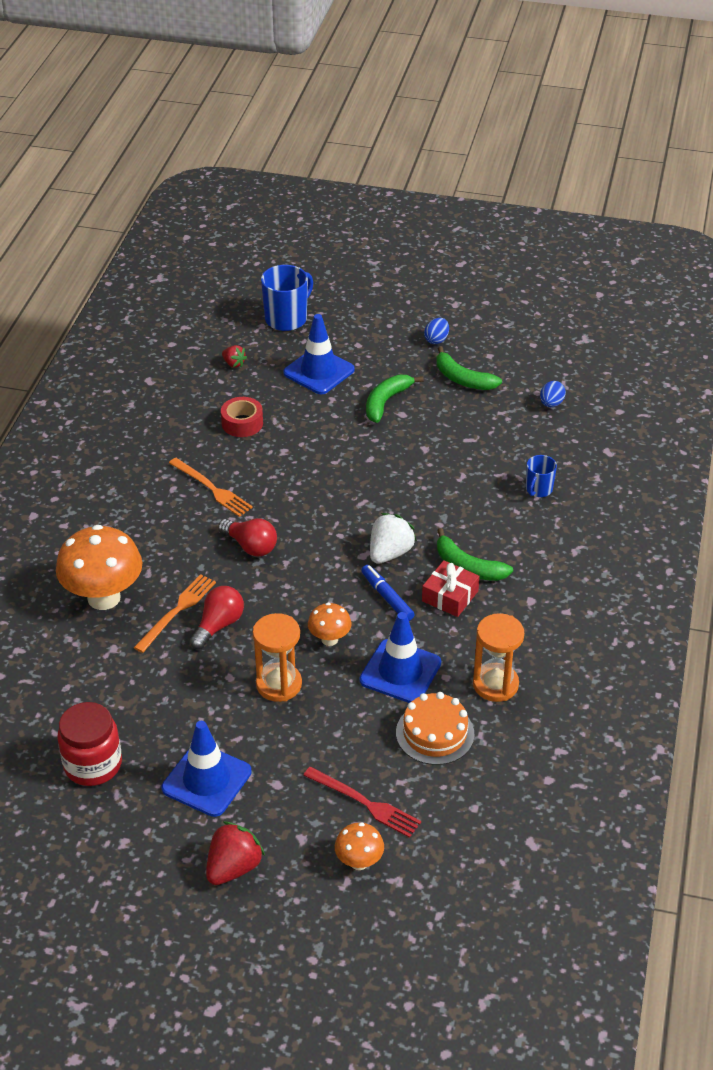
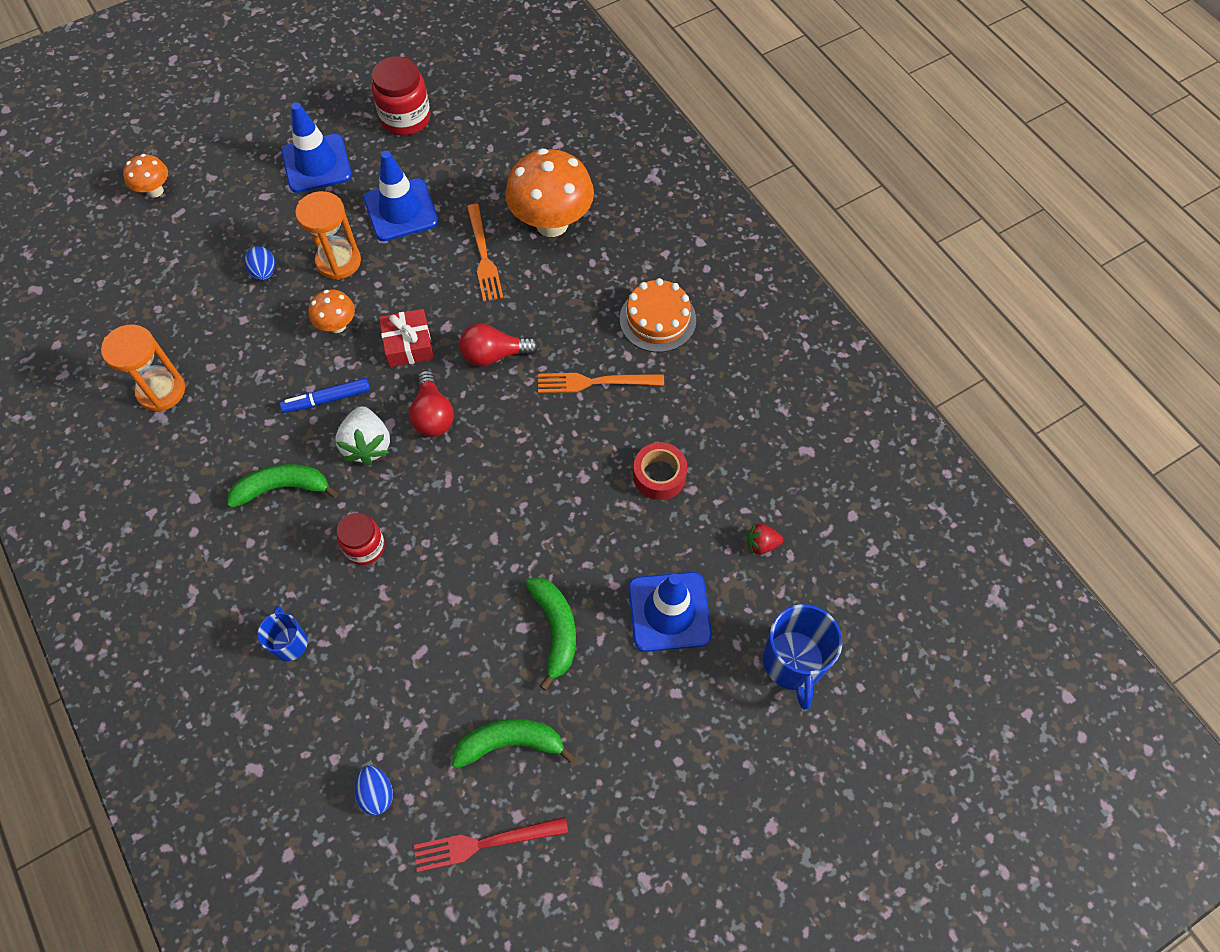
camera: 135 degrees right, 20 degrees up
(218, 625) = (438, 270): red light bulb -> red light bulb (433, 415)
(233, 867) = (239, 130): red strawberry -> none
(365, 803) = (186, 228): red fork -> red fork (485, 843)
(387, 597) = (327, 399): blue marker -> blue marker turned 150 degrees clockwise
(400, 671) = (252, 342): blue traffic cone -> blue traffic cone (401, 210)
(435, 733) = (178, 314): orange cake -> orange cake (657, 319)
(436, 340) = (601, 785): blue egg -> blue egg (264, 272)
(449, 503) = (365, 547): none -> red jar
(450, 596) = (272, 444): red gift -> red gift (408, 344)

